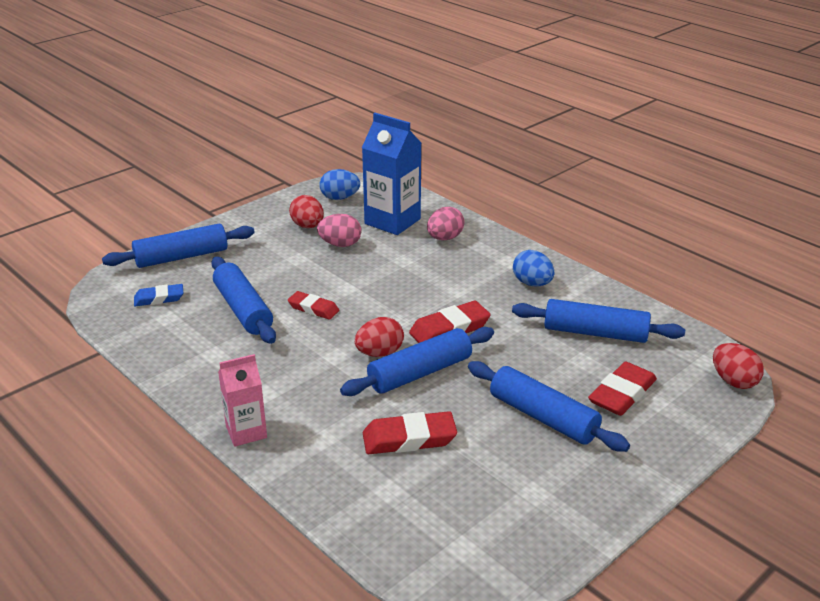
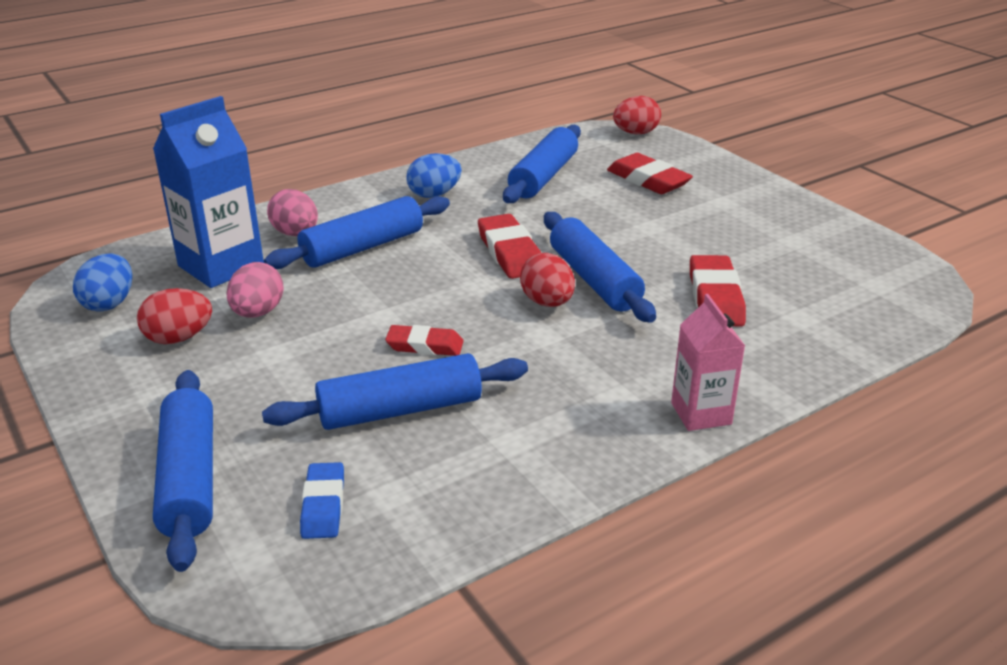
camera: 80 degrees left, 0 degrees up
(313, 308) = (425, 345): red eraser -> red eraser turned 60 degrees clockwise
(543, 417) = (681, 221): blue rolling pin -> blue rolling pin (363, 247)

